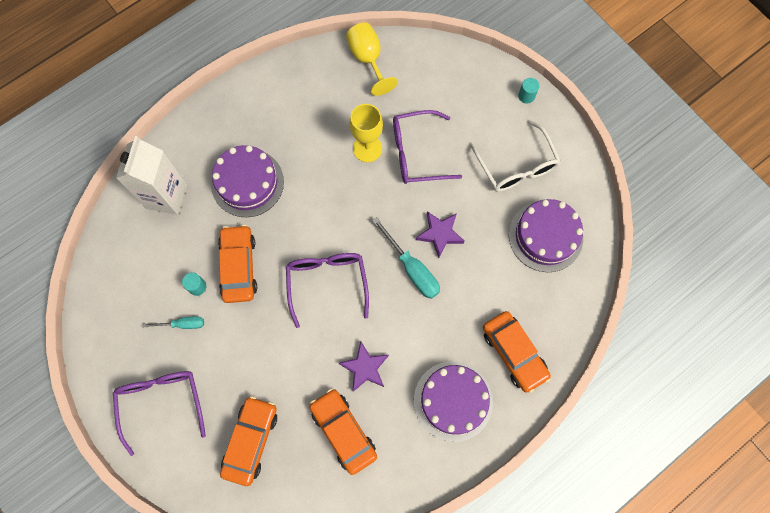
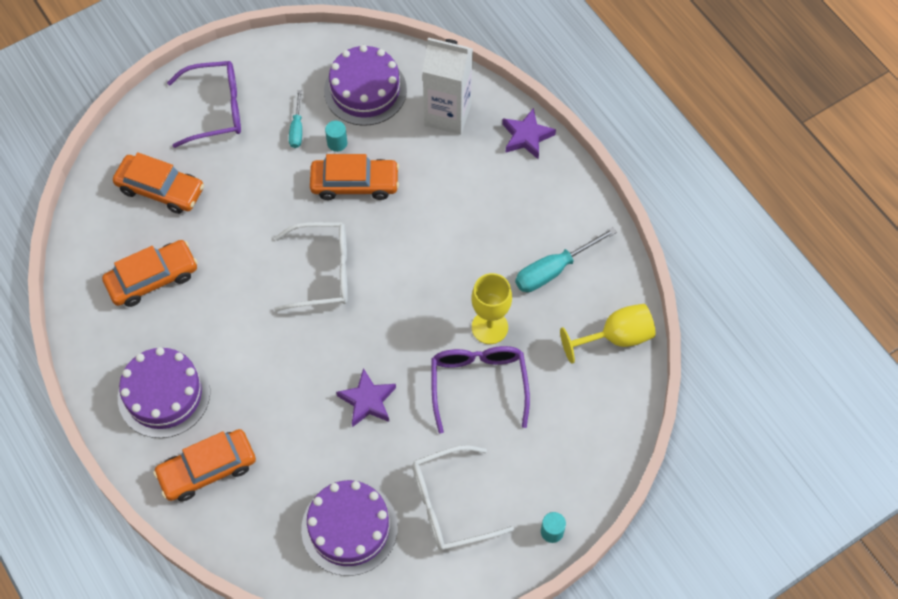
camera: 95 degrees right, 10 degrees down
(247, 183) = (456, 195): purple cake -> purple cake (365, 90)
(327, 282) = (323, 272): purple glasses -> white glasses
(365, 368) = (218, 305): purple star -> purple star (526, 137)
(412, 268) = (328, 365): turquoise screwdriver -> turquoise screwdriver (554, 270)

